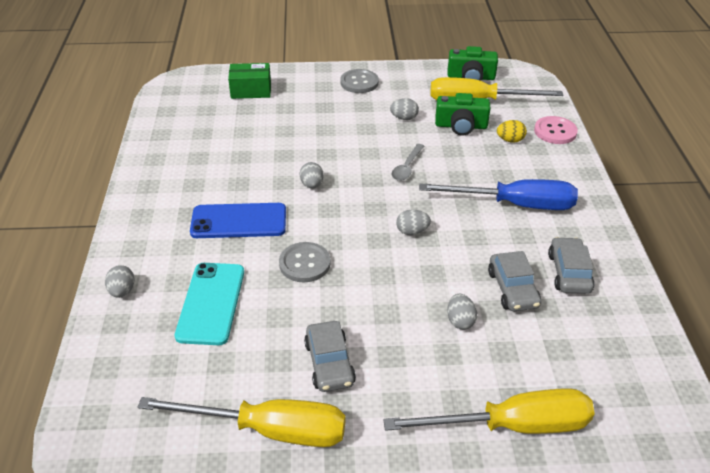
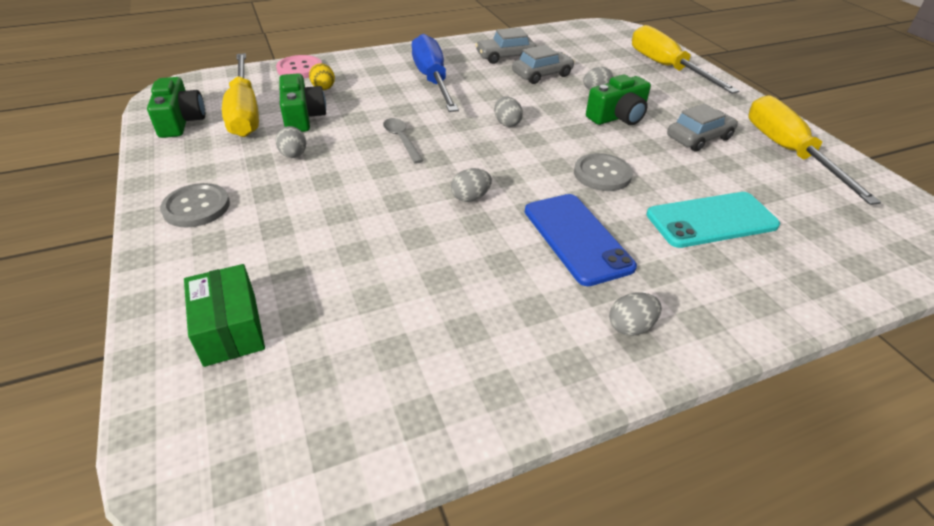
camera: 110 degrees left, 0 degrees up
(122, 291) = (771, 298): grey egg -> grey egg (630, 327)
(396, 315) = (618, 117): none -> green camera
(406, 167) = (401, 139): grey spoon -> grey spoon turned 120 degrees counterclockwise

